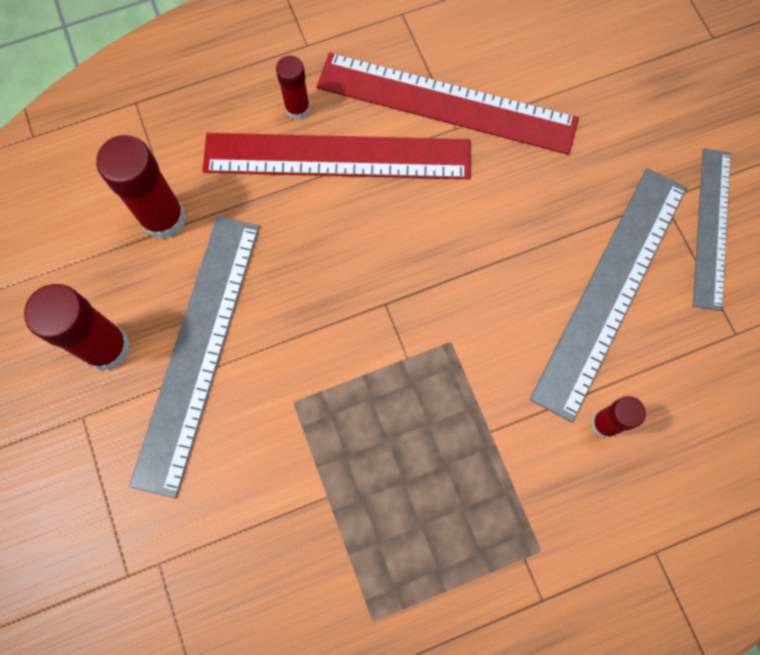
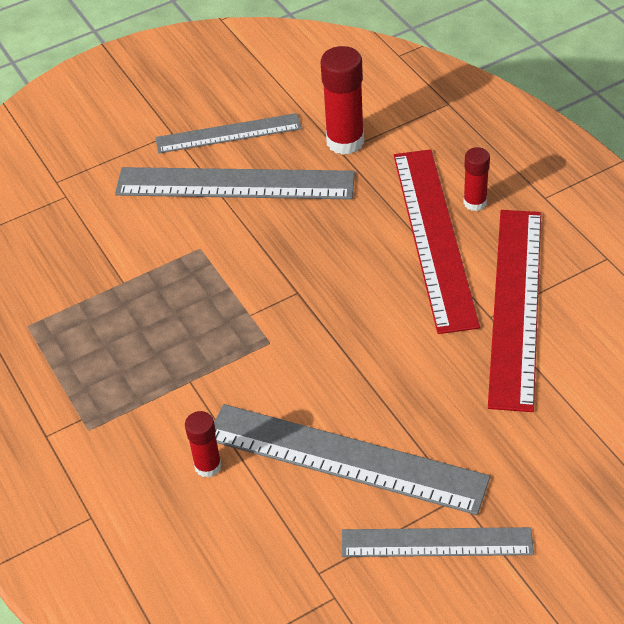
camera: 85 degrees right, 25 degrees down
(107, 348) = (228, 134): red glue stick -> grey ruler

